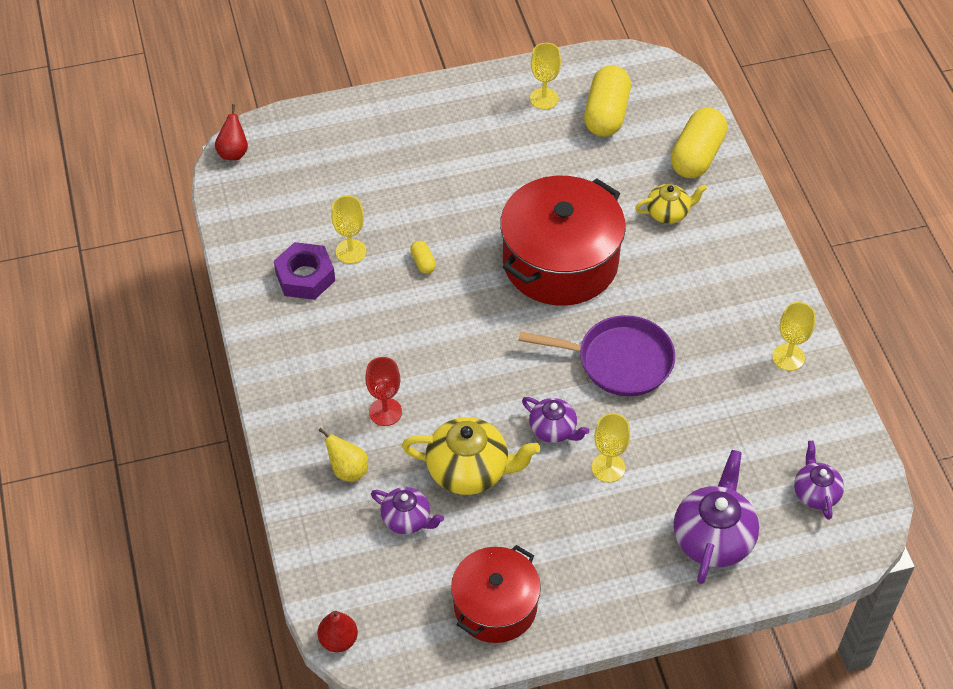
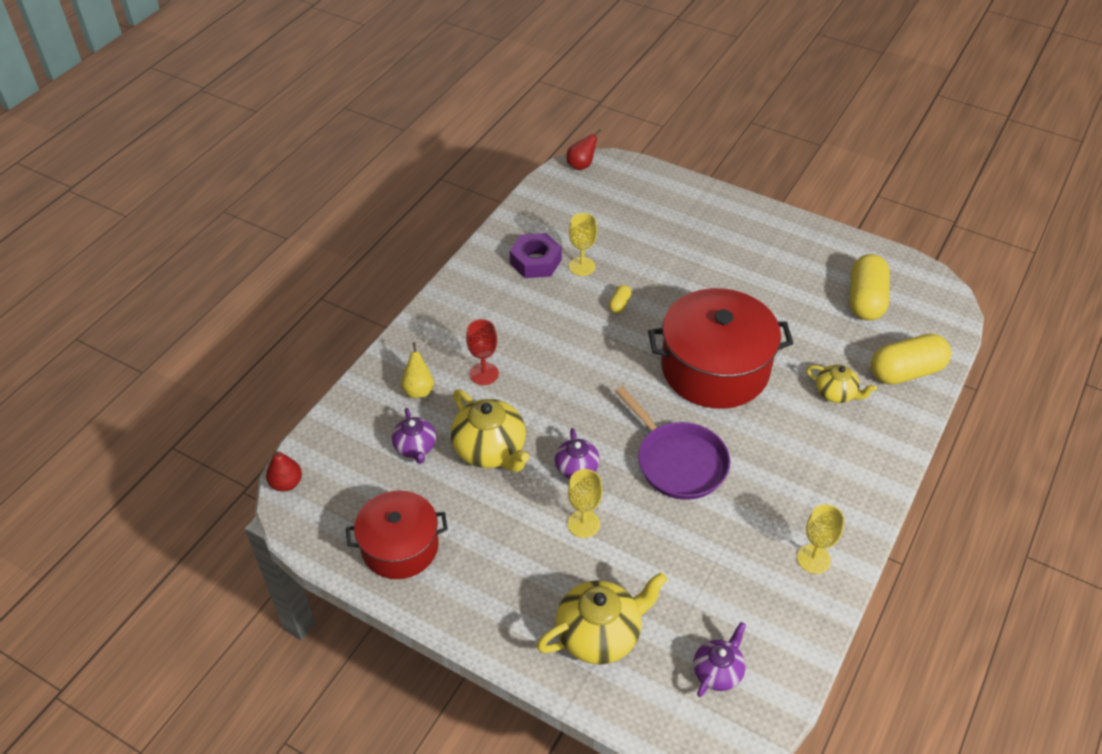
camera: 45 degrees right, 5 degrees down
(544, 99) = (829, 261): yellow goblet -> none
(606, 114) = (865, 300): yellow capsule -> yellow capsule turned 45 degrees counterclockwise
(713, 538) = (600, 634): purple teapot -> yellow teapot

